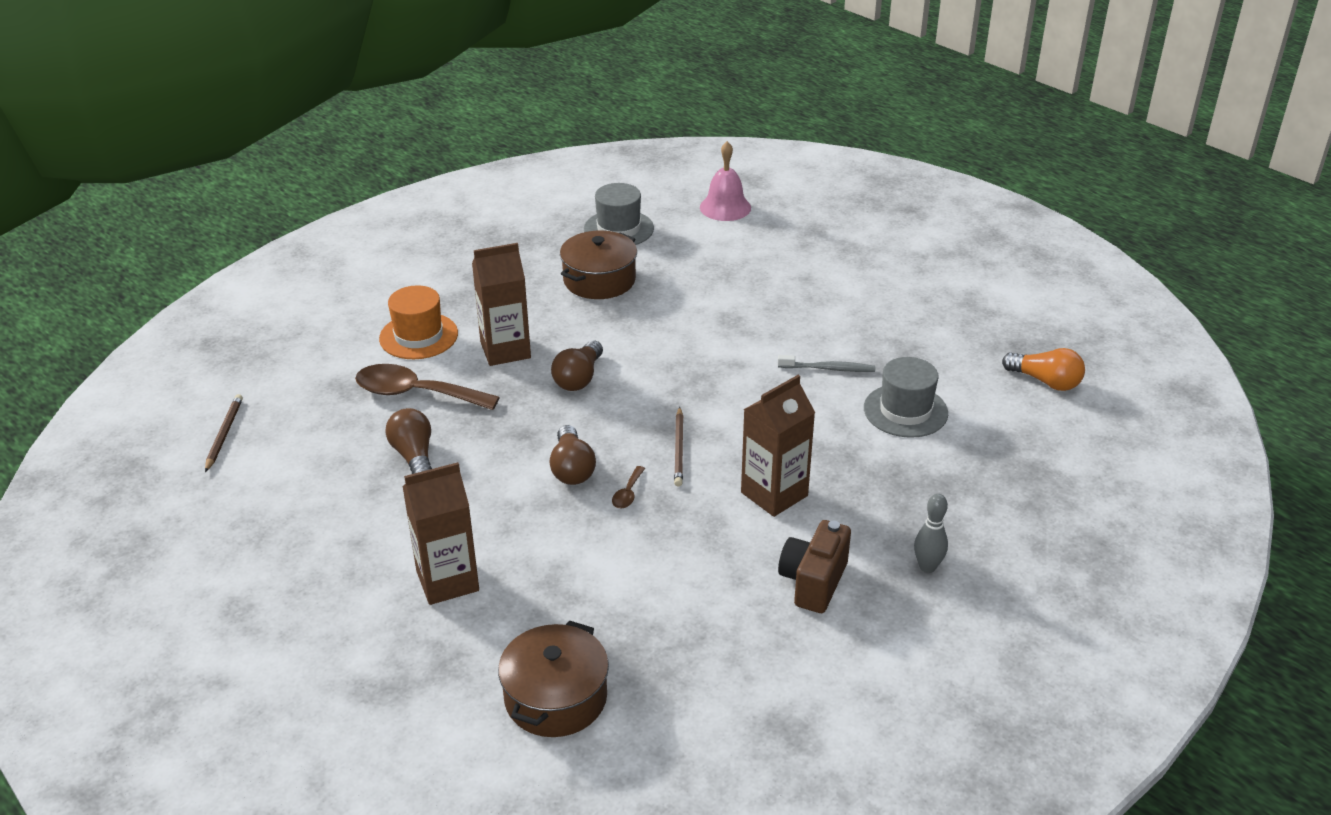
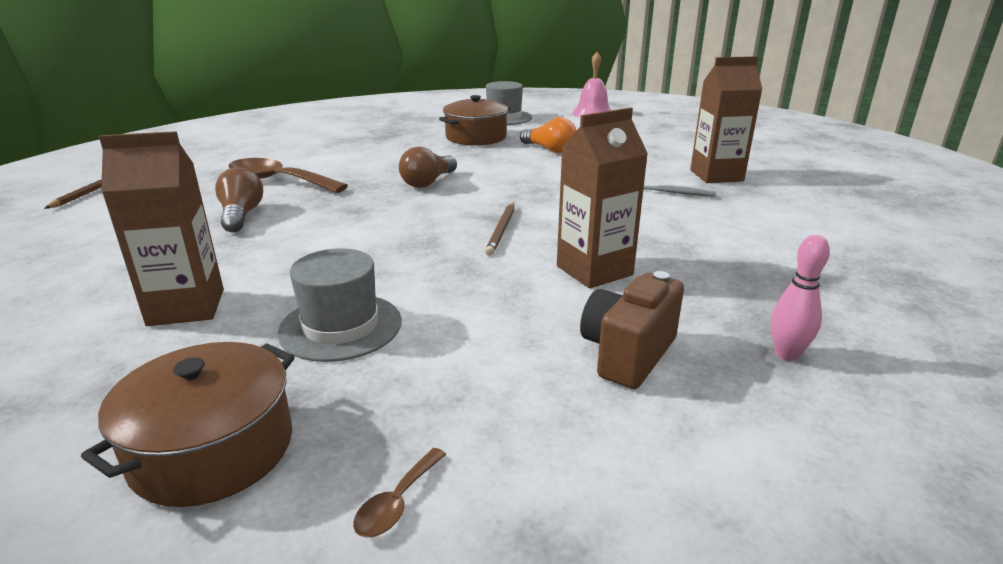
camera: 10 degrees right, 10 degrees down
(418, 336) = (309, 153): orange hat -> none
(505, 350) = (374, 164): brown carton -> brown carton (716, 175)
(572, 469) = (385, 235): brown light bulb -> none
(628, 493) = (432, 256): brown spoon -> brown spoon (397, 502)
(905, 411) = (748, 223): grey hat -> grey hat (340, 326)
(927, 567) = (786, 354): grey bowling pin -> pink bowling pin
(1045, 381) = (901, 215): orange light bulb -> orange light bulb (550, 150)

